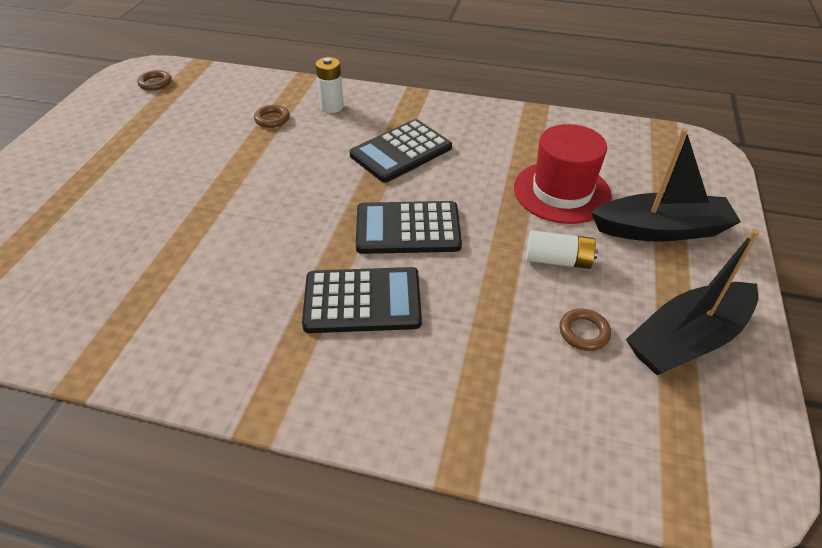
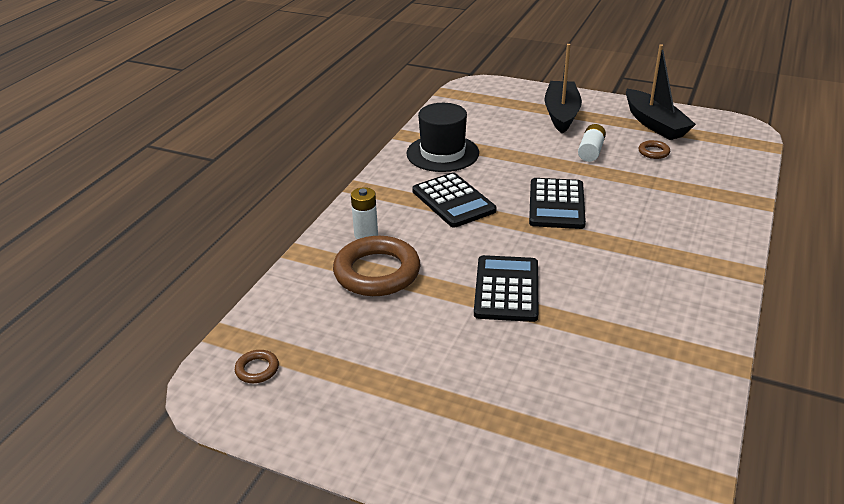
camera: 80 degrees left, 10 degrees down
(272, 119) = (377, 272): brown ring -> brown ring, size x2.30
(362, 301) = (635, 228): black calculator -> black calculator (506, 289)
(502, 136) = (442, 153): none -> black hat
(562, 192) = (518, 140): red hat -> none

